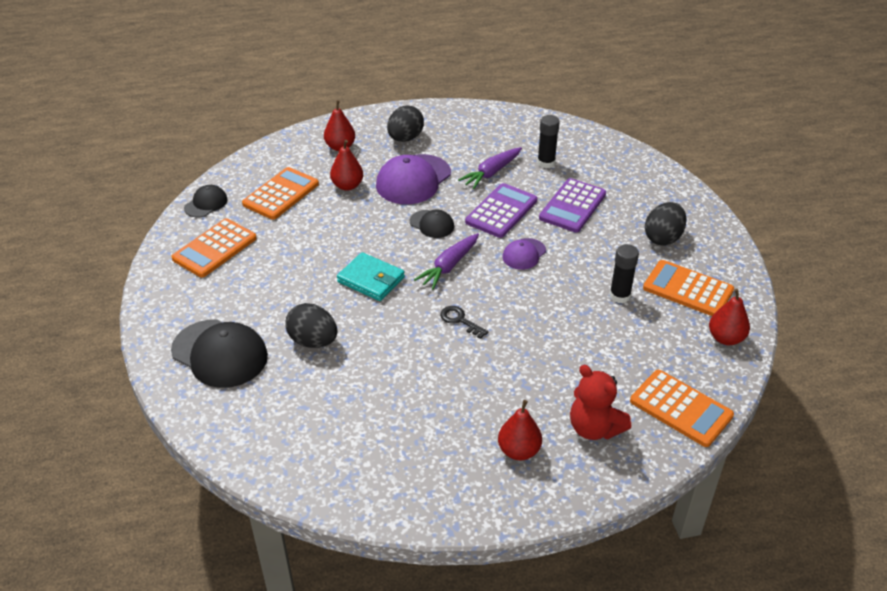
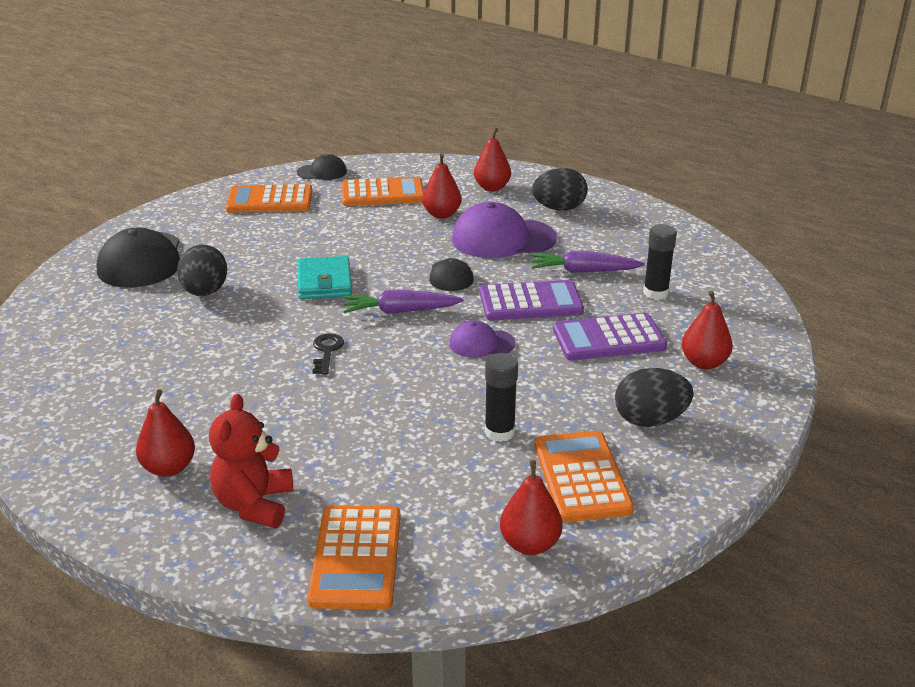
camera: 50 degrees right, 10 degrees down
(631, 189) = (704, 363): none -> red pear

